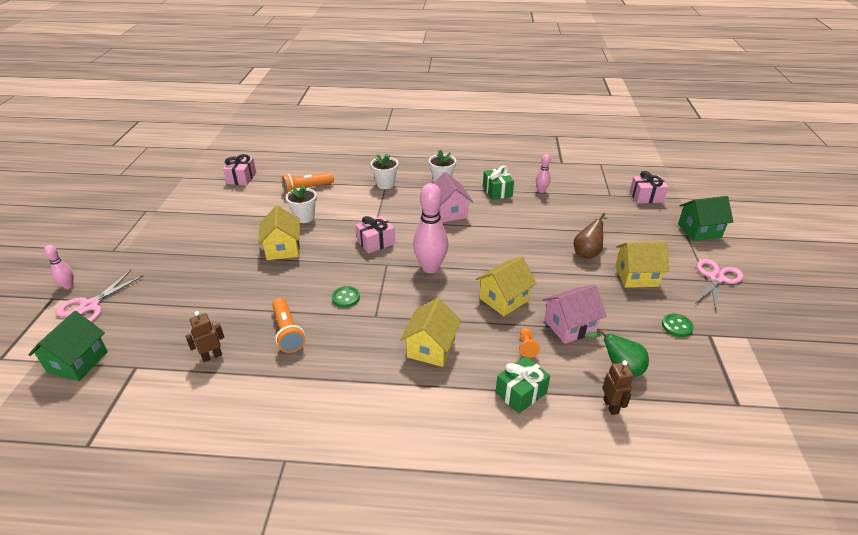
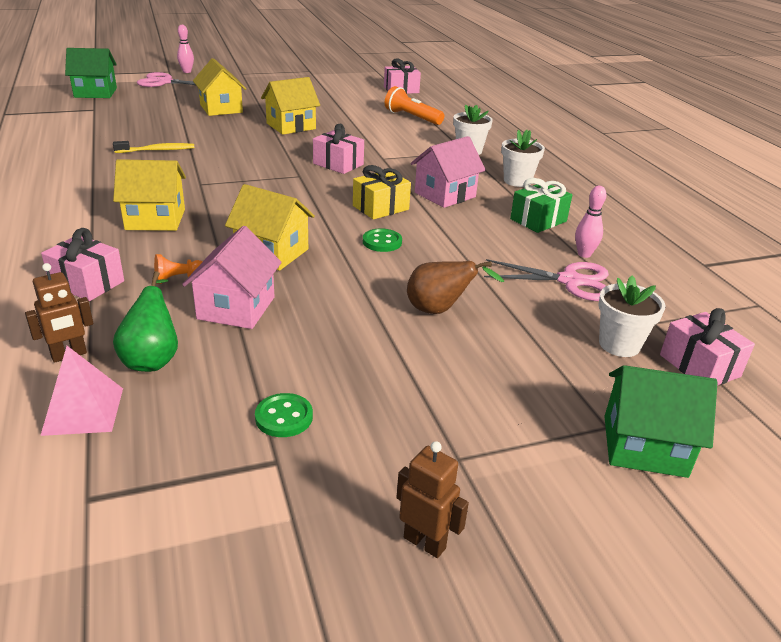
camera: 65 degrees right, 5 degrees down
(212, 356) = (113, 129): brown robot -> brown robot (425, 542)
(287, 332) = (157, 150): orange flashlight -> yellow toothbrush
(304, 217) = (356, 125): white flower pot -> white flower pot (619, 344)
(345, 298) = (224, 165): green button -> green button (382, 242)
(430, 268) = (310, 199): pink bowling pin -> none
(456, 241) = (380, 208): none -> yellow gift
(521, 393) = (87, 283): green gift -> pink gift
(569, 326) = (236, 308): pink house -> pink house turned 60 degrees clockwise
(636, 276) = (407, 365): yellow house -> yellow house (221, 108)
(668, 402) = (83, 411): none -> pink pyramid
(699, 230) = (644, 446): green house -> green house turned 45 degrees counterclockwise
(716, 278) = (474, 473): pink scissors -> pink scissors (570, 281)

